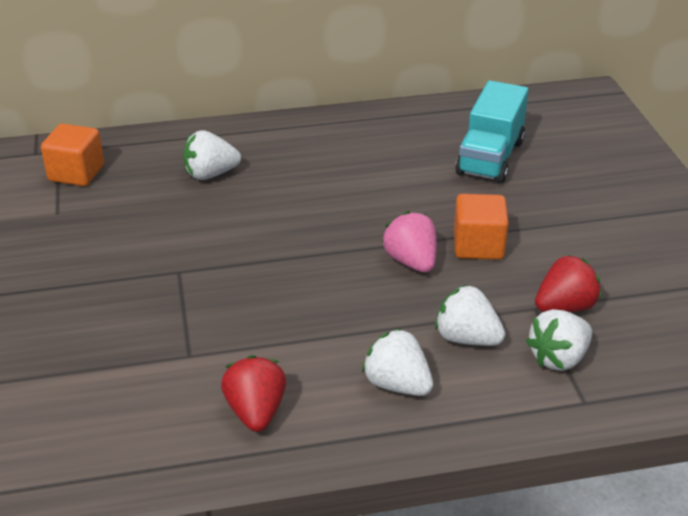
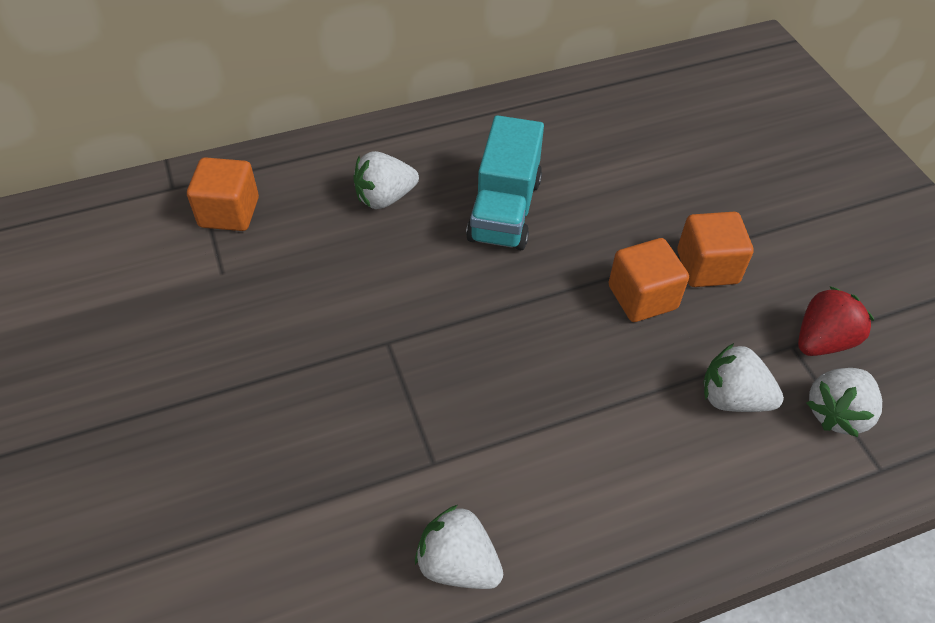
camera: 10 degrees left, 15 degrees up
(256, 412) = (532, 535): red strawberry -> none
(397, 384) = (677, 473): white strawberry -> white strawberry (458, 563)
(411, 261) = (642, 297): pink strawberry -> orange cube
(490, 158) = (684, 143): turquoise truck -> turquoise truck (504, 210)

